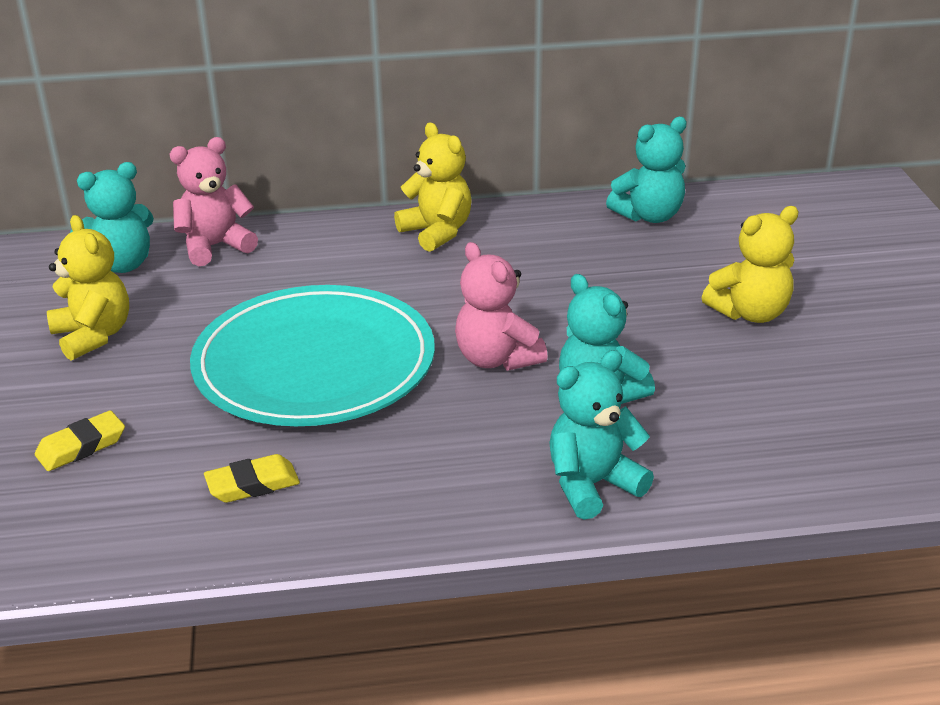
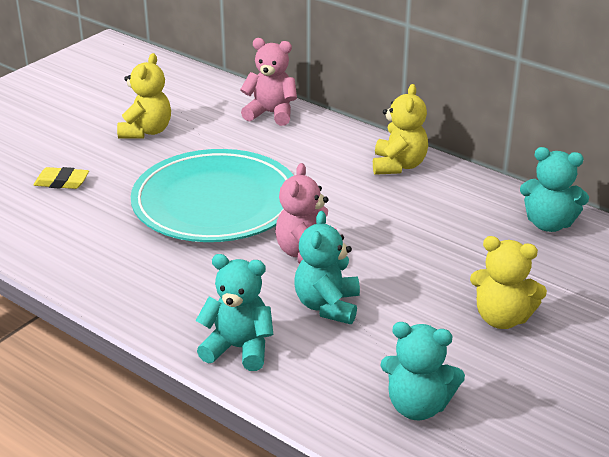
camera: 45 degrees right, 0 degrees up
(122, 265) = (213, 101): turquoise teddy bear -> turquoise teddy bear (418, 406)
(252, 484) = (96, 244): yellow eraser -> none

